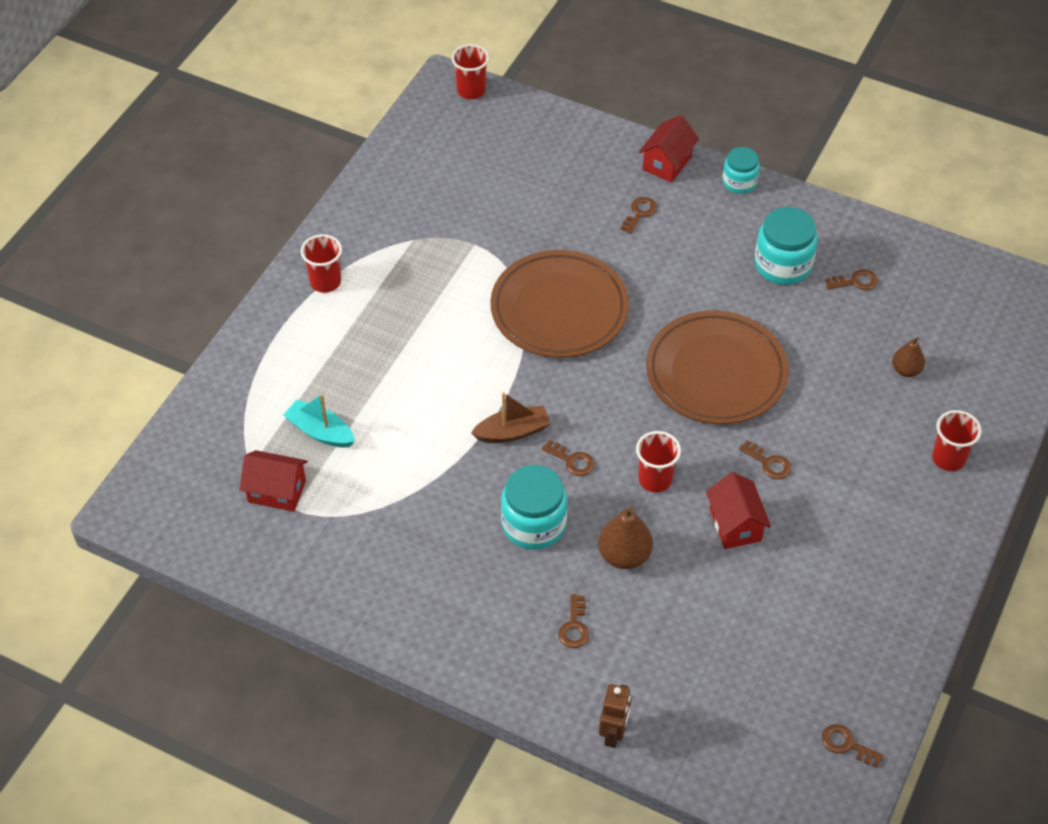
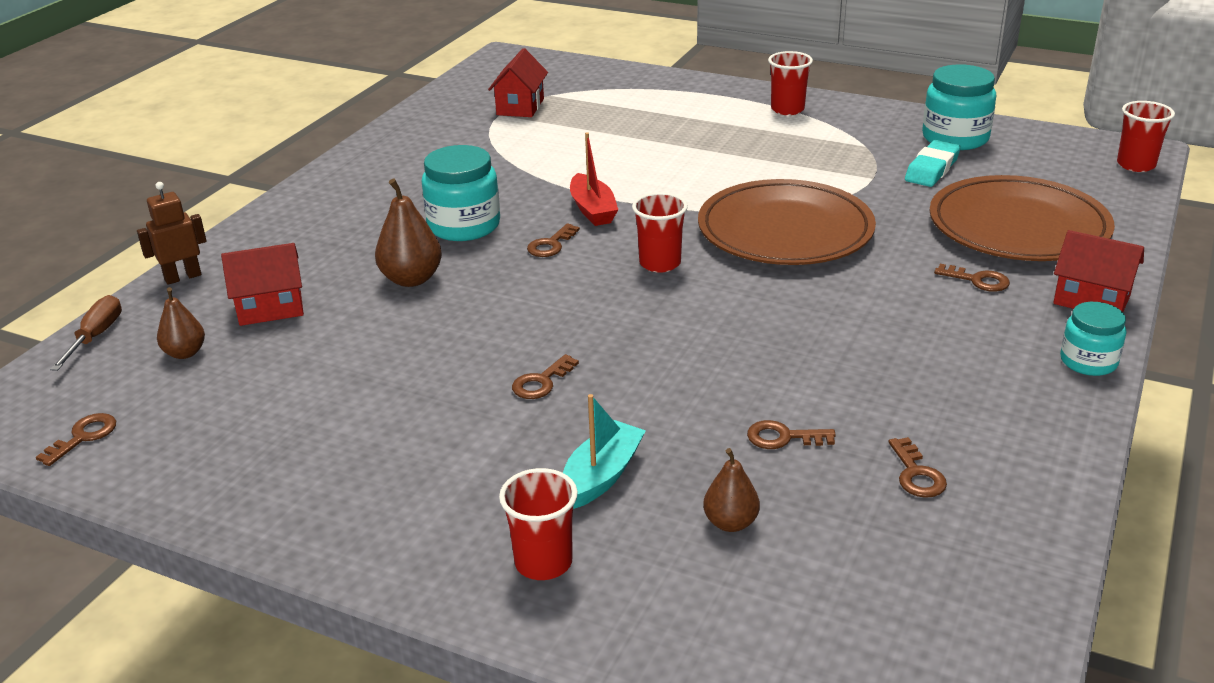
camera: 90 degrees right, 20 degrees down
(320, 431) = (591, 119): turquoise boat -> turquoise boat (601, 476)
(463, 206) = (932, 169): none -> turquoise eraser
(512, 432) = (593, 210): brown boat -> red boat
(574, 626) = (324, 252): brown key -> brown key (783, 437)
(613, 733) = (183, 277): brown robot -> brown robot turned 135 degrees clockwise
(655, 479) = (520, 297): red cup -> red cup (660, 263)
(710, 777) = (96, 336): none -> brown screwdriver
(716, 372) = (699, 340): brown plate -> brown plate (1018, 227)
(735, 525) = (442, 354): red house -> red house (270, 308)
(735, 702) = (185, 353): none -> brown pear
(782, 265) = (926, 400): turquoise jar -> turquoise jar (955, 138)

